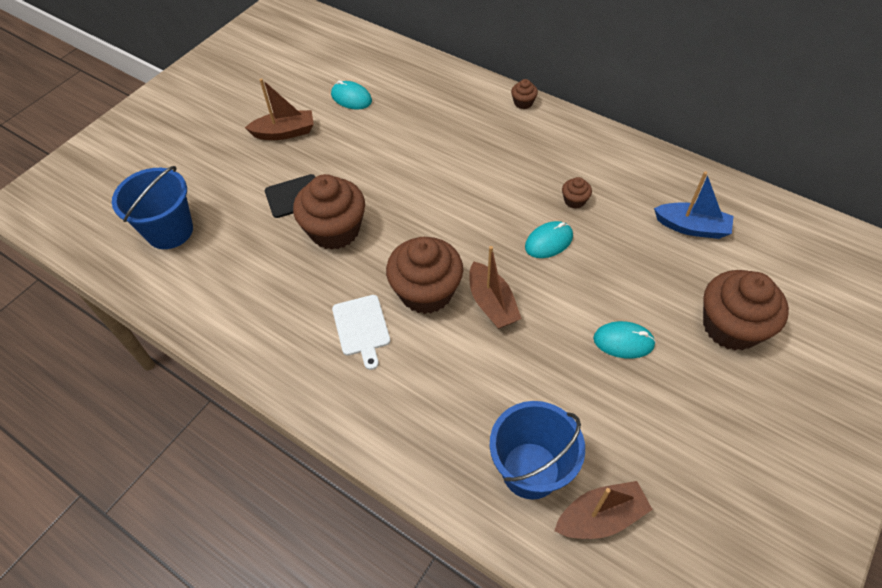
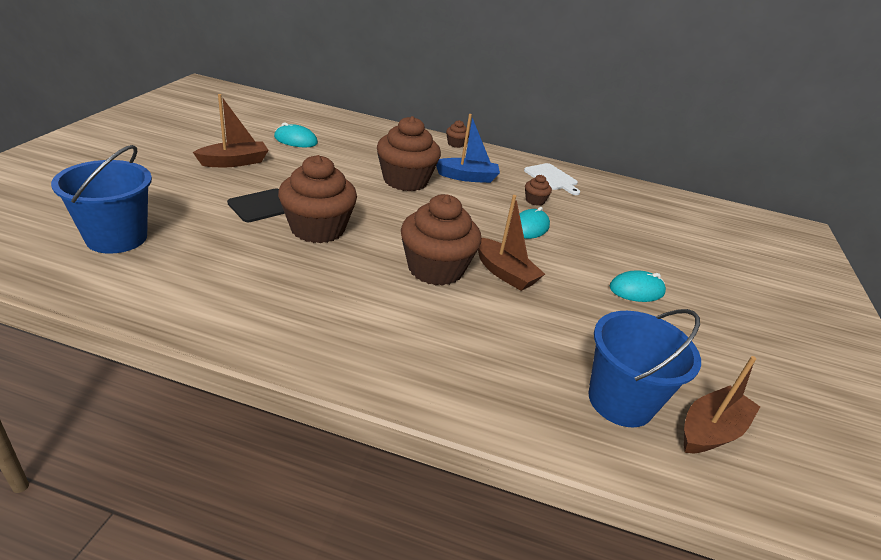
camera: 25 degrees left, 20 degrees down
(361, 328) = (381, 302): white cutting board -> white cutting board (552, 178)
(692, 227) = (637, 213): blue boat -> blue boat (467, 177)
(731, 326) = (712, 273): brown cupcake -> brown cupcake (405, 180)

